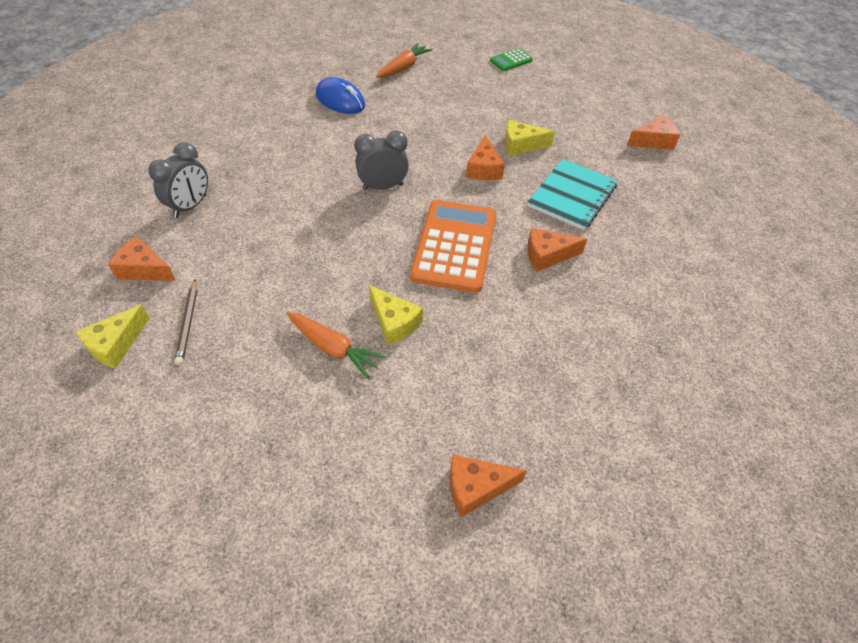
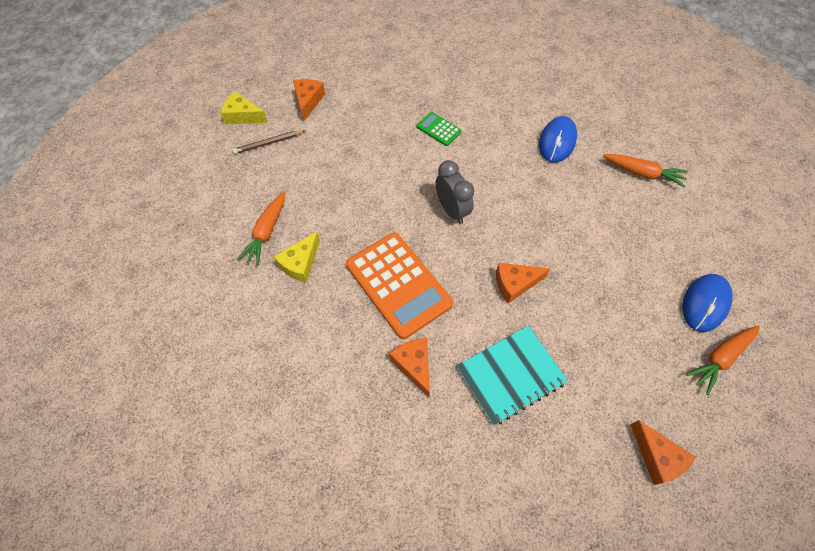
camera: 75 degrees right, 10 degrees up
(190, 206) = (377, 99): grey clock -> none
(454, 246) = (398, 284): orange calculator -> orange calculator turned 60 degrees clockwise
(476, 488) = (164, 356): orange cheese -> none
(511, 60) = (726, 268): green calculator -> green calculator (438, 129)
(521, 145) = (571, 310): yellow cheese -> none
(537, 80) = (704, 304): none -> blue mouse
(572, 196) = (510, 375): turquoise notebook -> turquoise notebook turned 45 degrees counterclockwise
(583, 88) = (720, 358): none -> orange carrot

